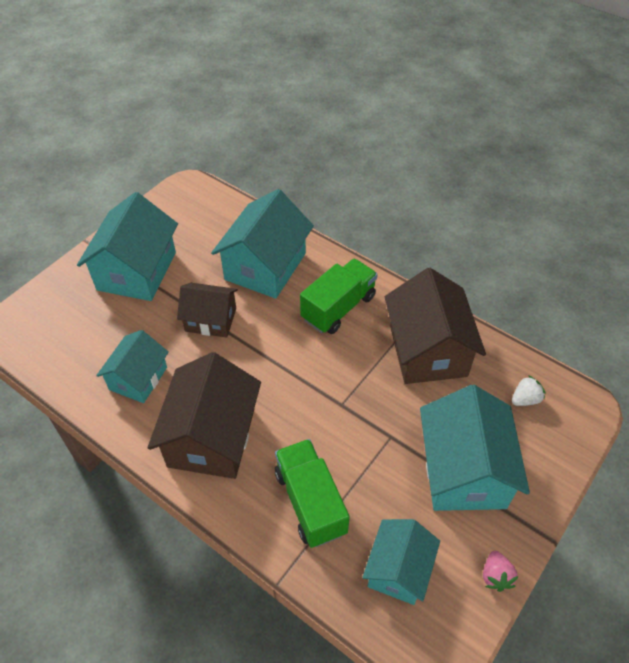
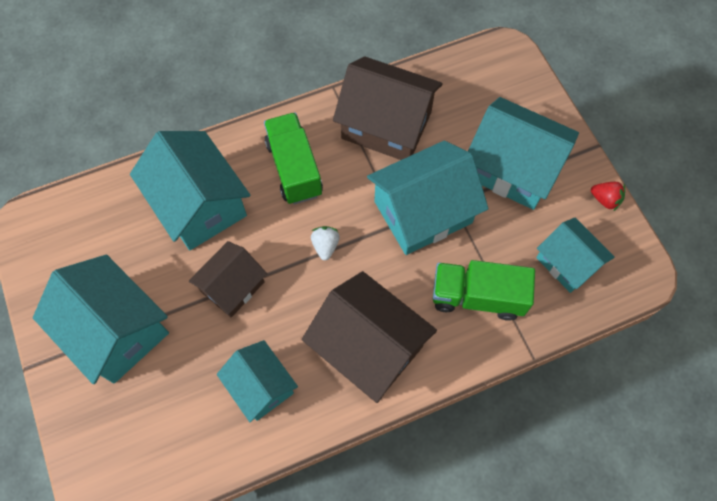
camera: 60 degrees left, 15 degrees up
(364, 418) = (423, 212): none -> turquoise house
(495, 576) = (605, 199): pink strawberry -> red strawberry
(525, 399) = (476, 86): white strawberry -> white strawberry (325, 246)

